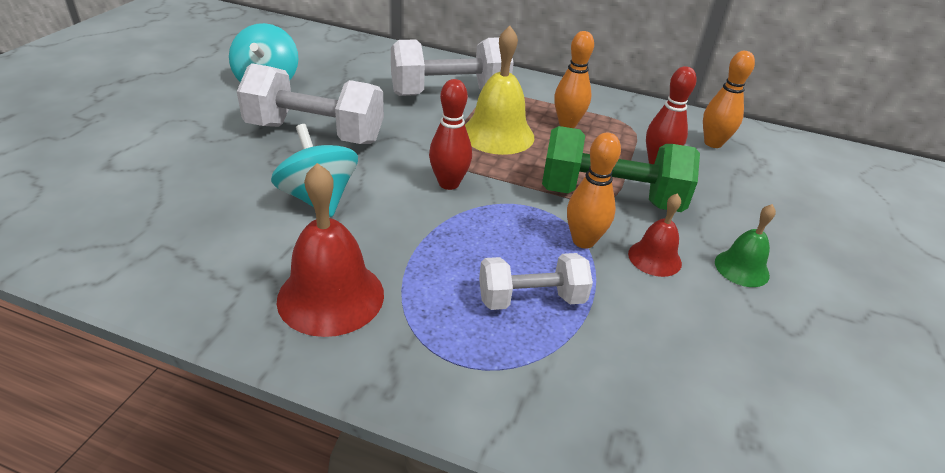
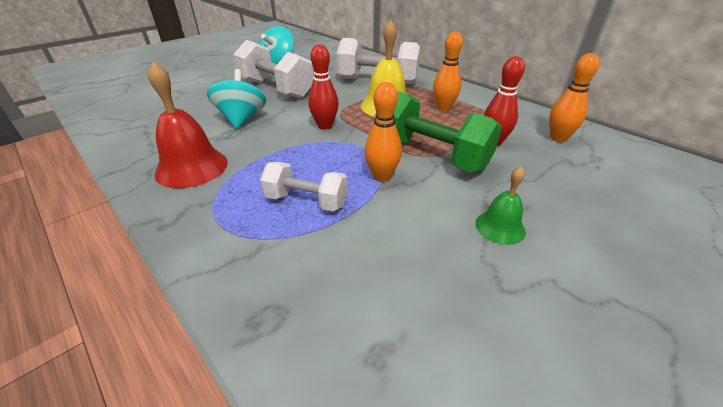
camera: 30 degrees right, 0 degrees up
(654, 258) = (427, 200): red bell -> none

